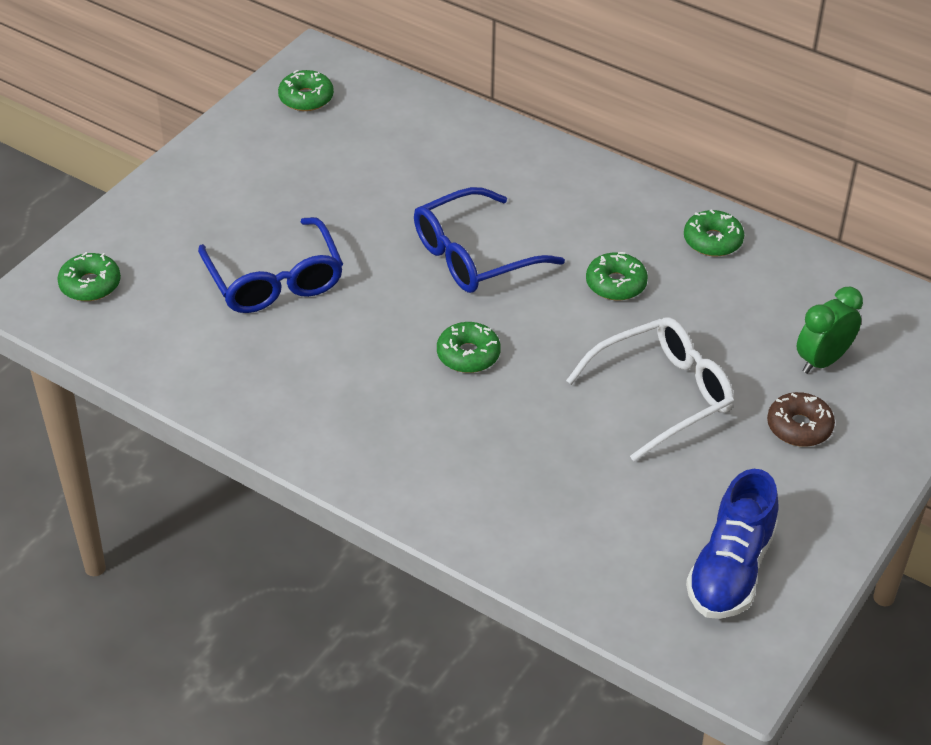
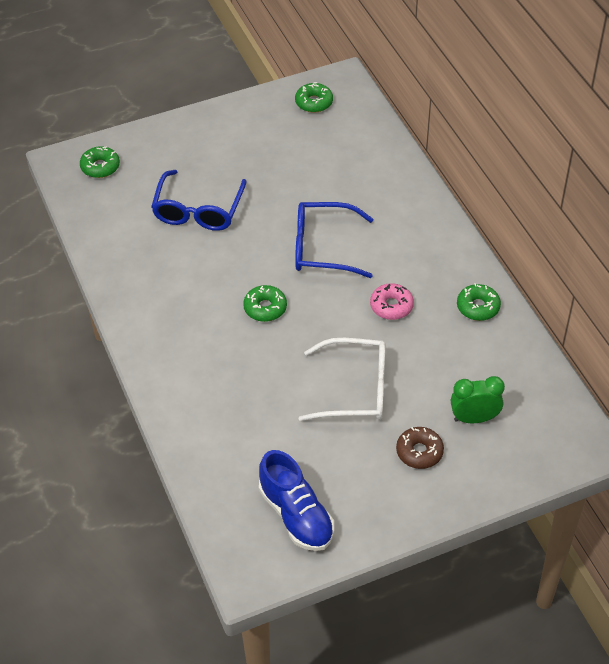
camera: 35 degrees right, 5 degrees up
(616, 284) = (391, 306): green donut -> pink donut
(730, 570) = (296, 515): blue shoe -> blue shoe turned 90 degrees counterclockwise

